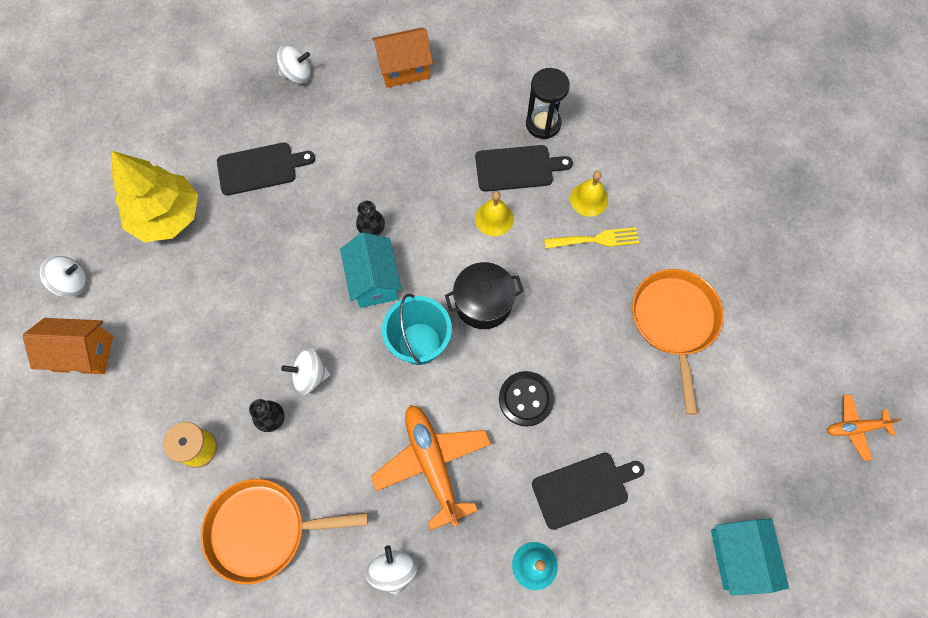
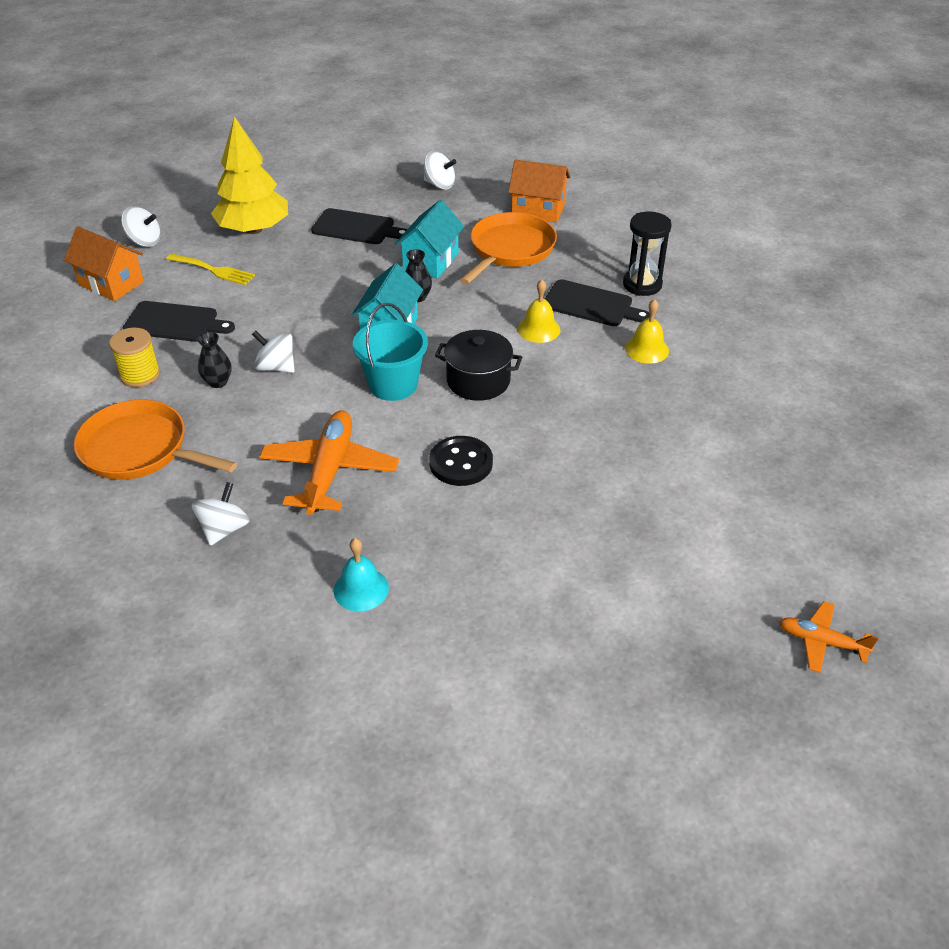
camera: 30 degrees right, 25 degrees down
(584, 489) = (462, 554): black cutting board -> black cutting board (175, 323)
(596, 239) = (630, 379): yellow fork -> yellow fork (213, 270)
(674, 322) = (667, 469): orange pan -> orange pan (510, 250)
(738, 556) = (589, 687): turquoise house -> turquoise house (431, 261)

